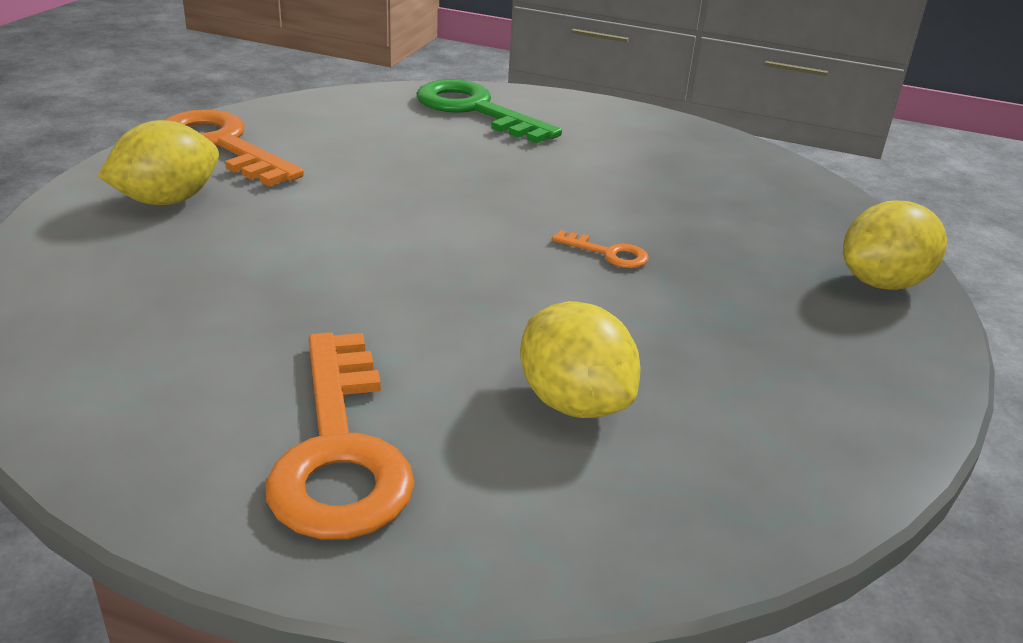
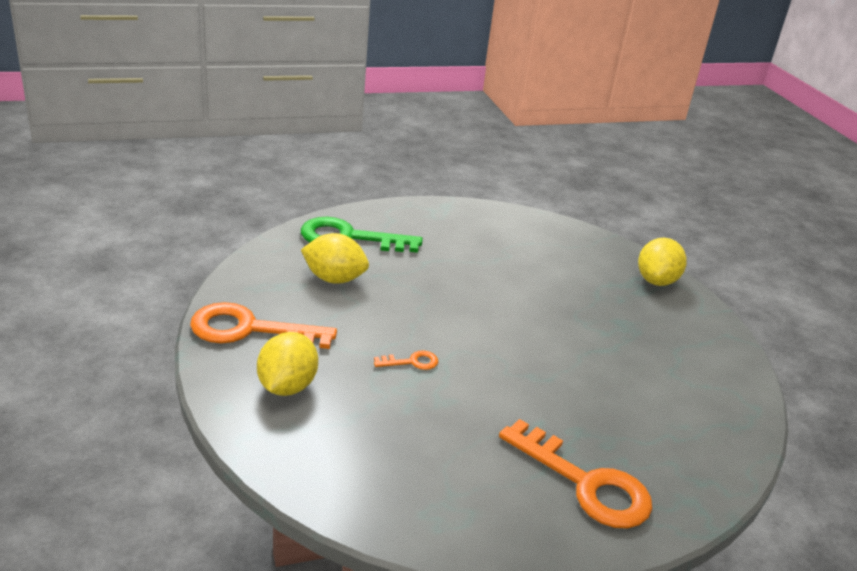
camera: 40 degrees left, 0 degrees up
(573, 402) = (631, 407): yellow lemon -> yellow lemon (334, 279)
(608, 253) = (542, 315): orange key -> orange key (412, 362)

